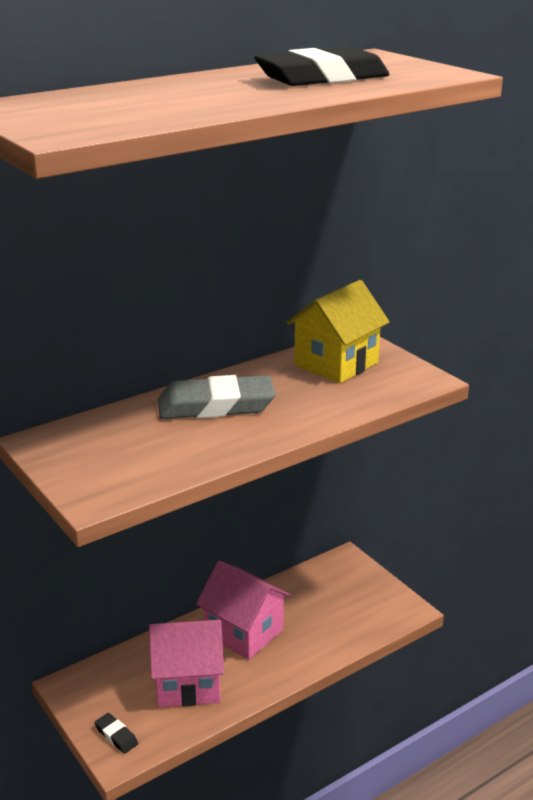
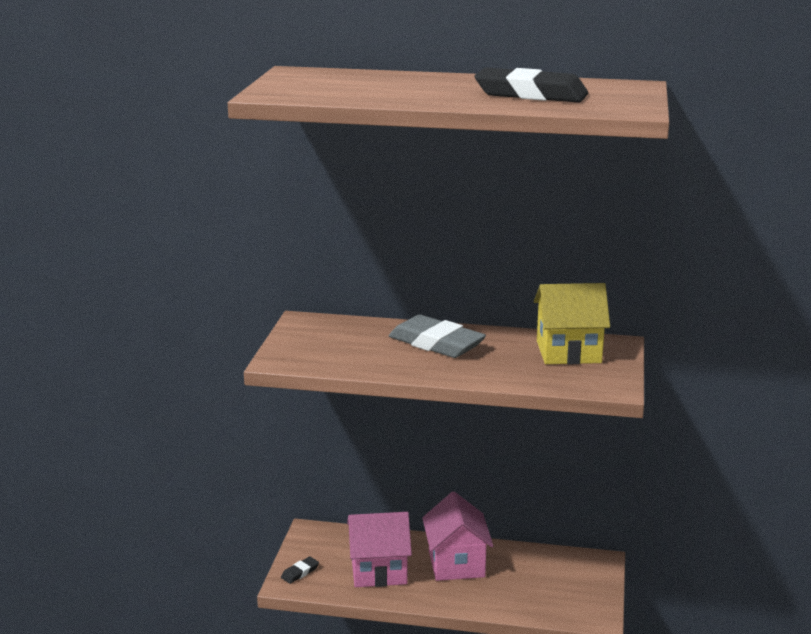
camera: 45 degrees right, 5 degrees down
(116, 736) = (300, 572): black eraser -> black eraser turned 45 degrees clockwise
(188, 683) = (379, 571): pink house -> pink house turned 45 degrees counterclockwise

